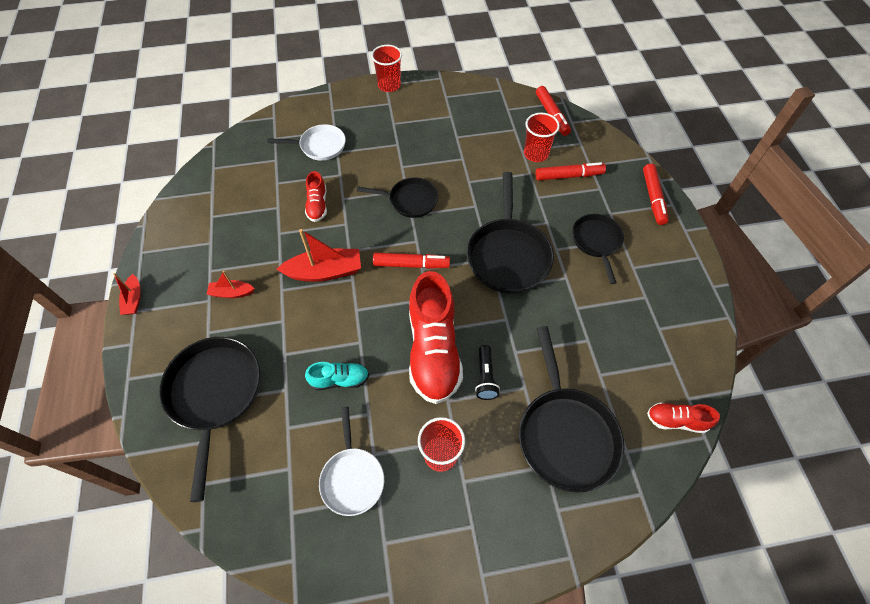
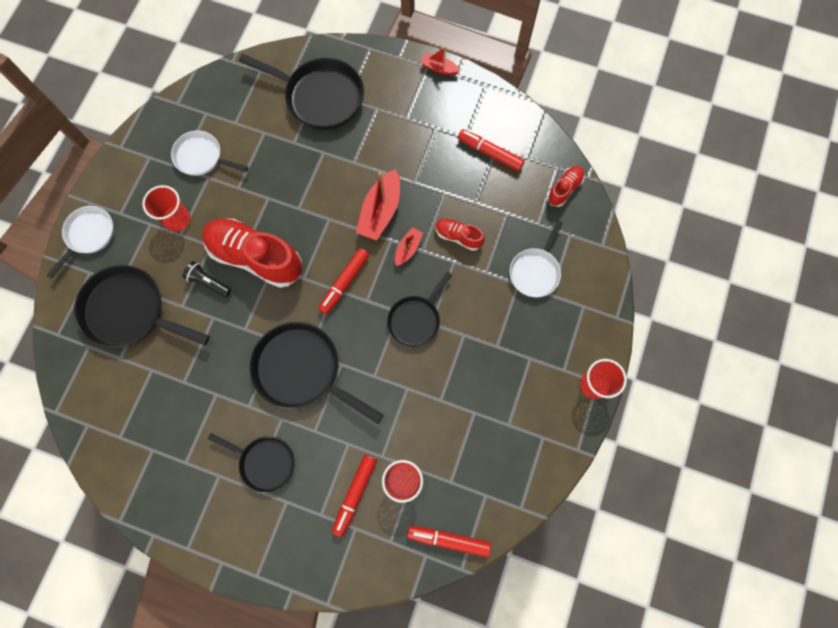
camera: 120 degrees right, 15 degrees up
(231, 293) = (403, 136): red boat -> red boat (408, 249)
(340, 380) = (276, 180): turquoise shoe -> none
(520, 545) = (88, 235): none -> white pan
(653, 198) = (275, 562): red marker -> red marker (490, 153)
(676, 420) = (80, 400): red shoe -> red shoe (564, 189)

